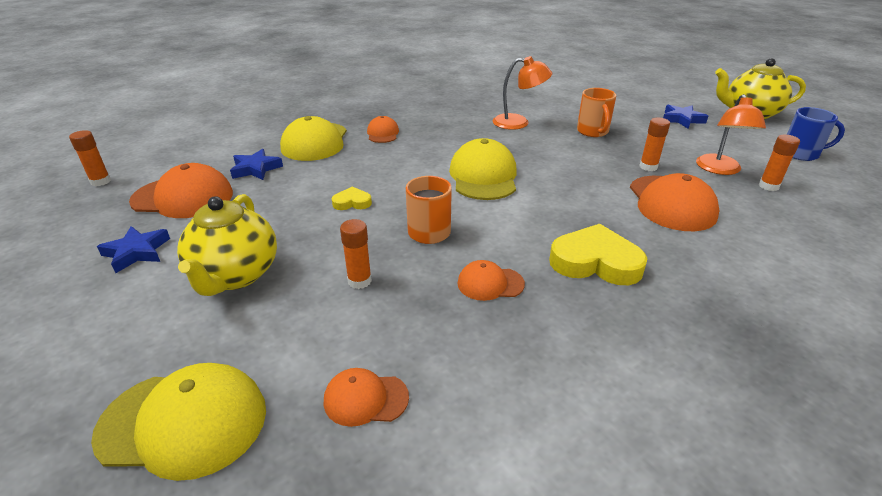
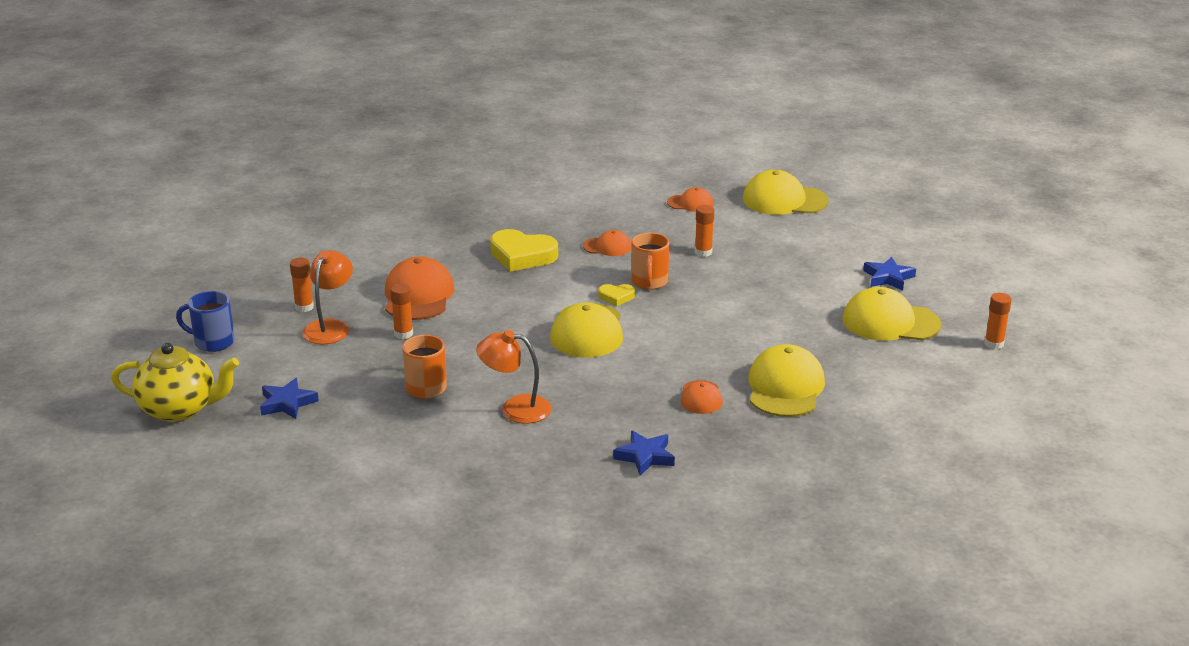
camera: 175 degrees left, 5 degrees down
(183, 197) = (890, 322): orange cap -> yellow cap
(235, 275) = (797, 259): yellow teapot -> none
(256, 169) = (837, 352): blue star -> blue star (645, 456)
(352, 202) = (721, 310): yellow heart -> yellow heart (616, 297)

